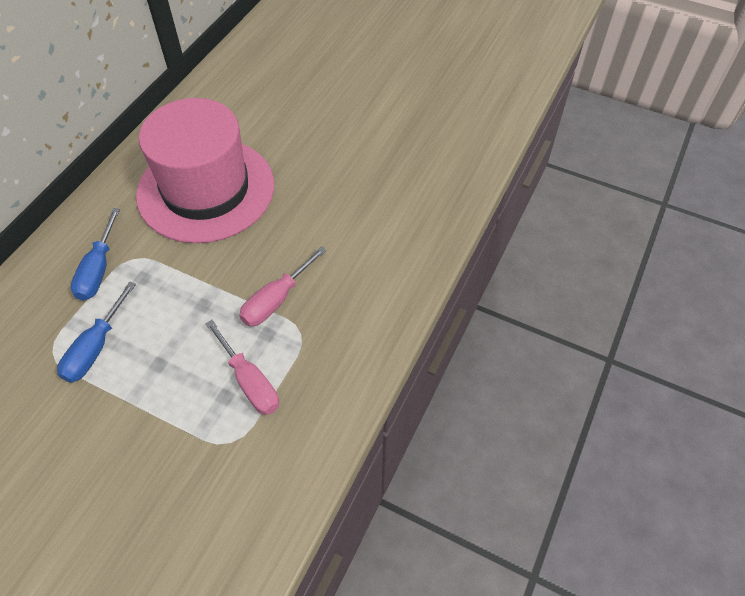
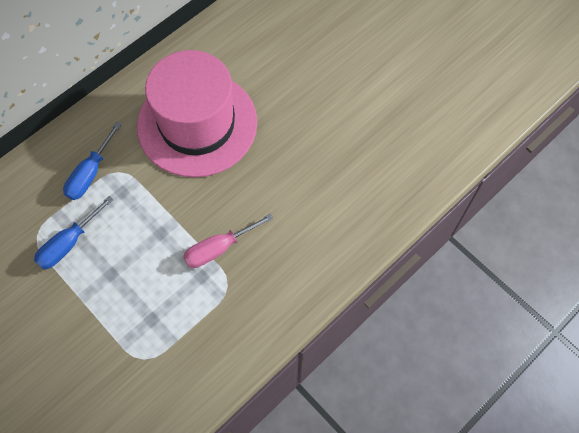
camera: 20 degrees right, 10 degrees up
(250, 382) = (174, 314): pink screwdriver -> none

